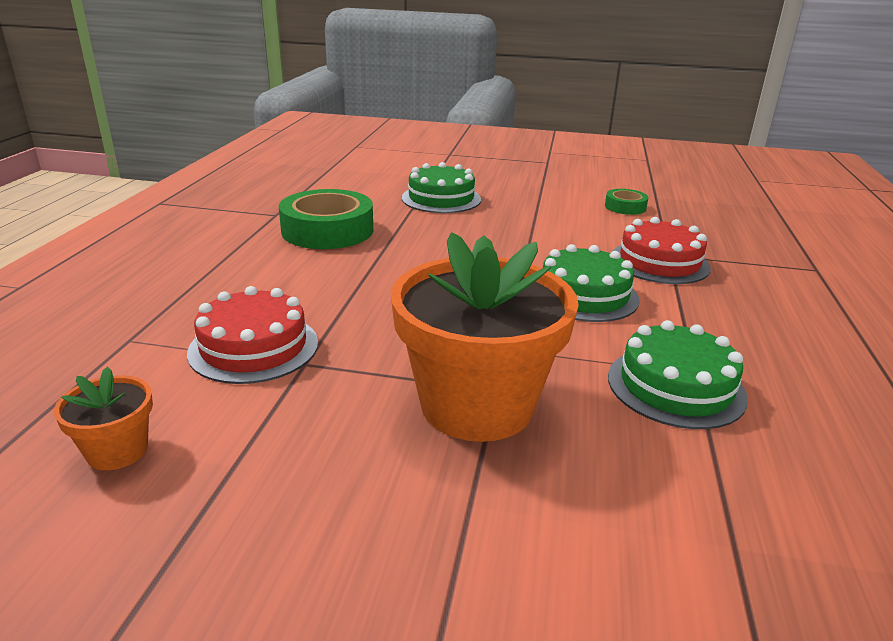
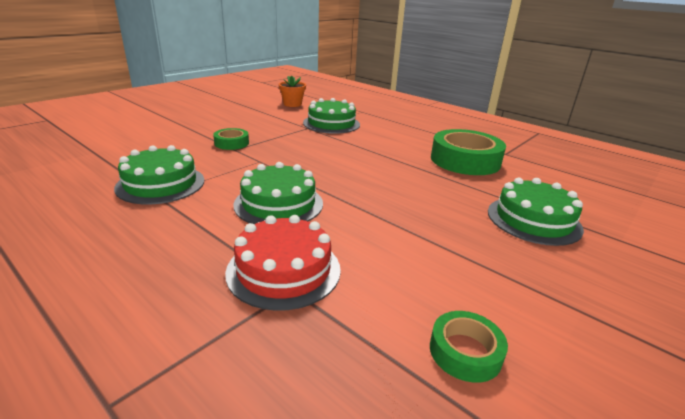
camera: 120 degrees right, 0 degrees up
(254, 347) = (331, 123): red cake -> green cake
(477, 405) = (231, 143): orange flower pot -> green tape

